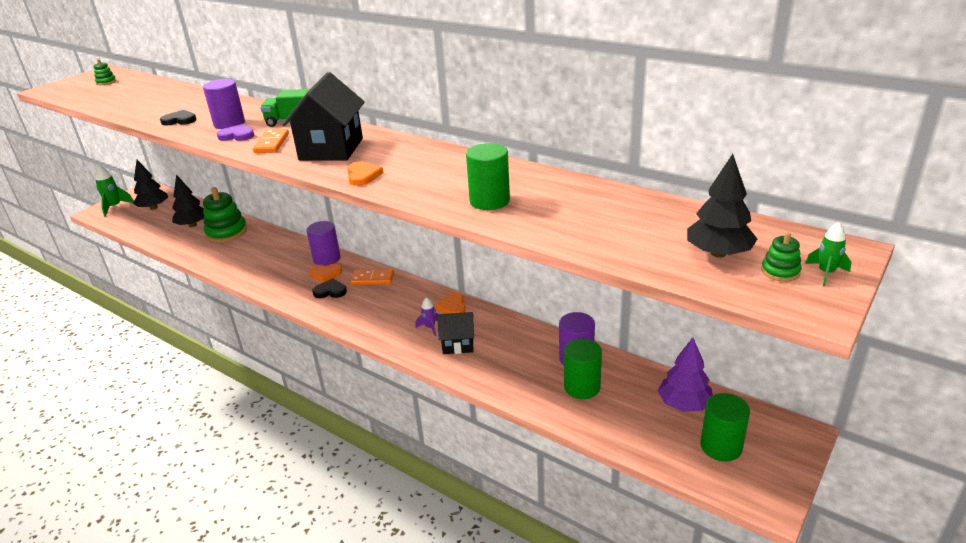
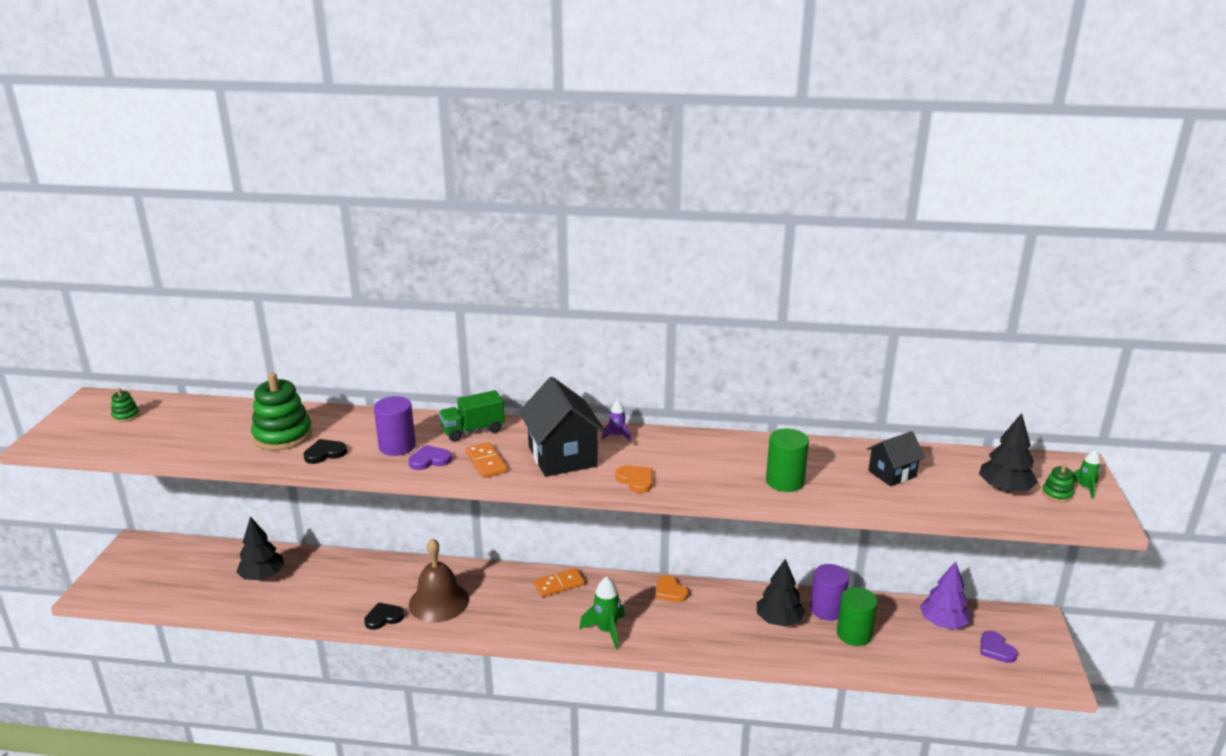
camera: 30 degrees left, 5 degrees down
(115, 207) = (114, 579): green rocket -> green rocket (606, 631)
(154, 208) = (177, 566): black tree -> black tree (779, 620)
(226, 232) = (321, 574): green stacking toy -> green stacking toy (283, 435)
(279, 269) = (438, 601): none -> brown bell
(325, 274) = (500, 593): orange heart -> none
(327, 259) = (483, 575): purple cylinder -> none
(330, 291) = (526, 611): black heart -> black heart (384, 617)
(430, 327) = (669, 619): purple rocket -> purple rocket (617, 436)
(458, 344) = (711, 628): black house -> black house (892, 474)
(721, 446) = (996, 649): green cylinder -> purple heart

